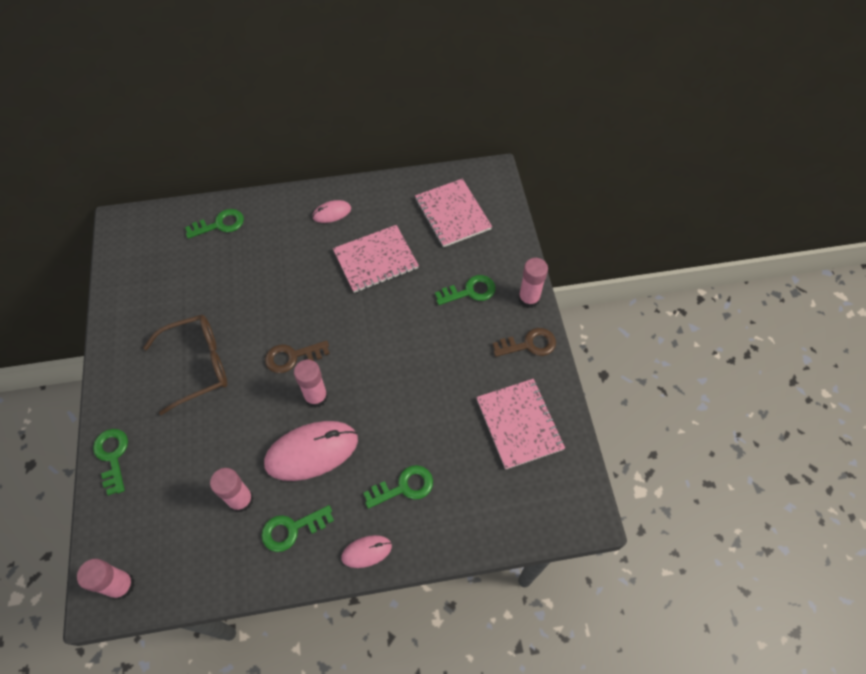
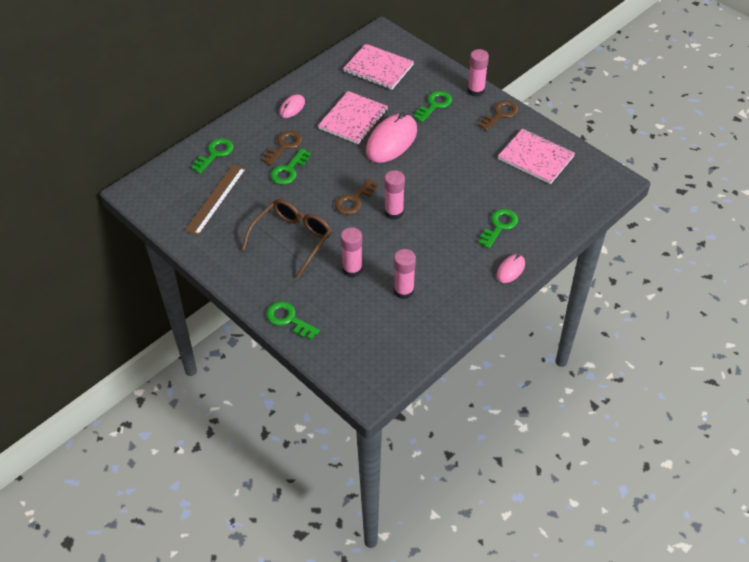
camera: 35 degrees left, 10 degrees down
(121, 585) = (374, 378): pink glue stick -> pink glue stick (352, 269)
(176, 275) = (216, 199): none -> brown ruler
(286, 253) = (284, 146): none -> brown key
(292, 529) = (453, 286): green key -> green key (289, 170)
(311, 451) = (422, 241): pink mouse -> pink mouse (391, 141)

